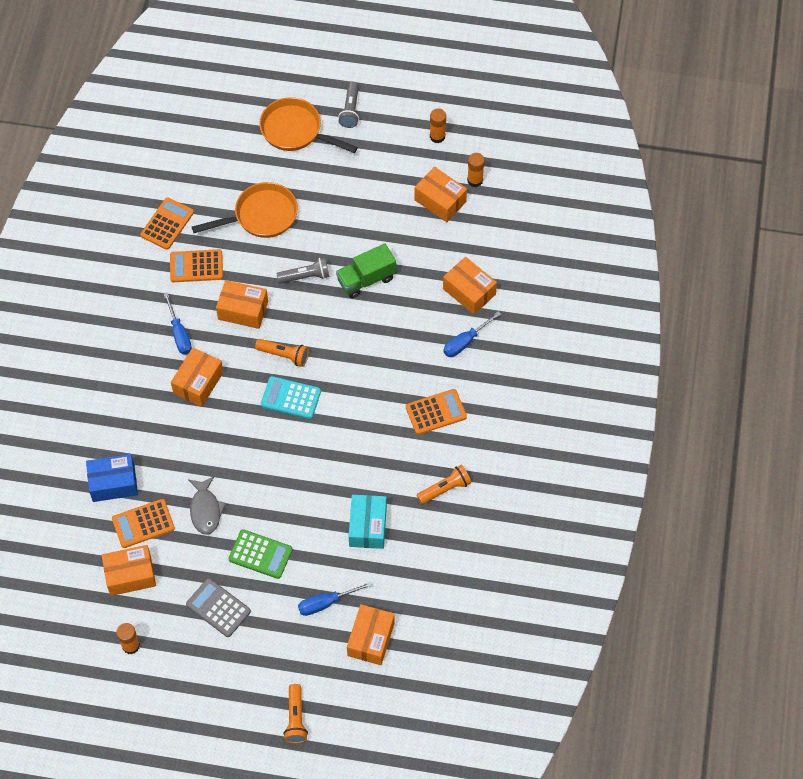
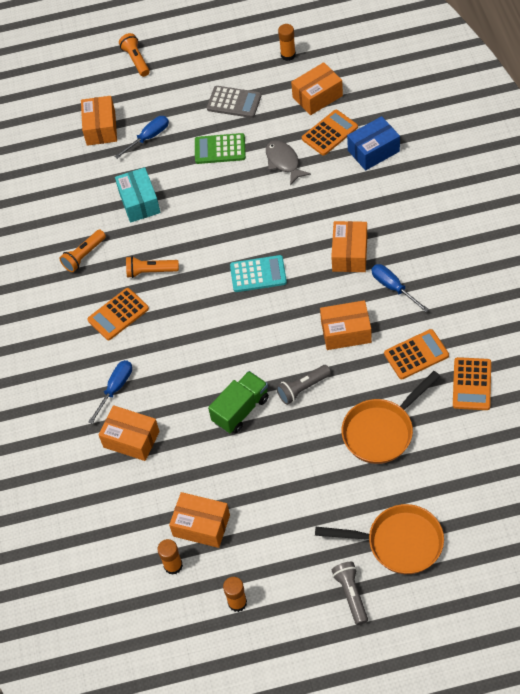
camera: 165 degrees right, 5 degrees down
(284, 355) = (284, 307): orange flashlight -> orange flashlight (150, 271)

